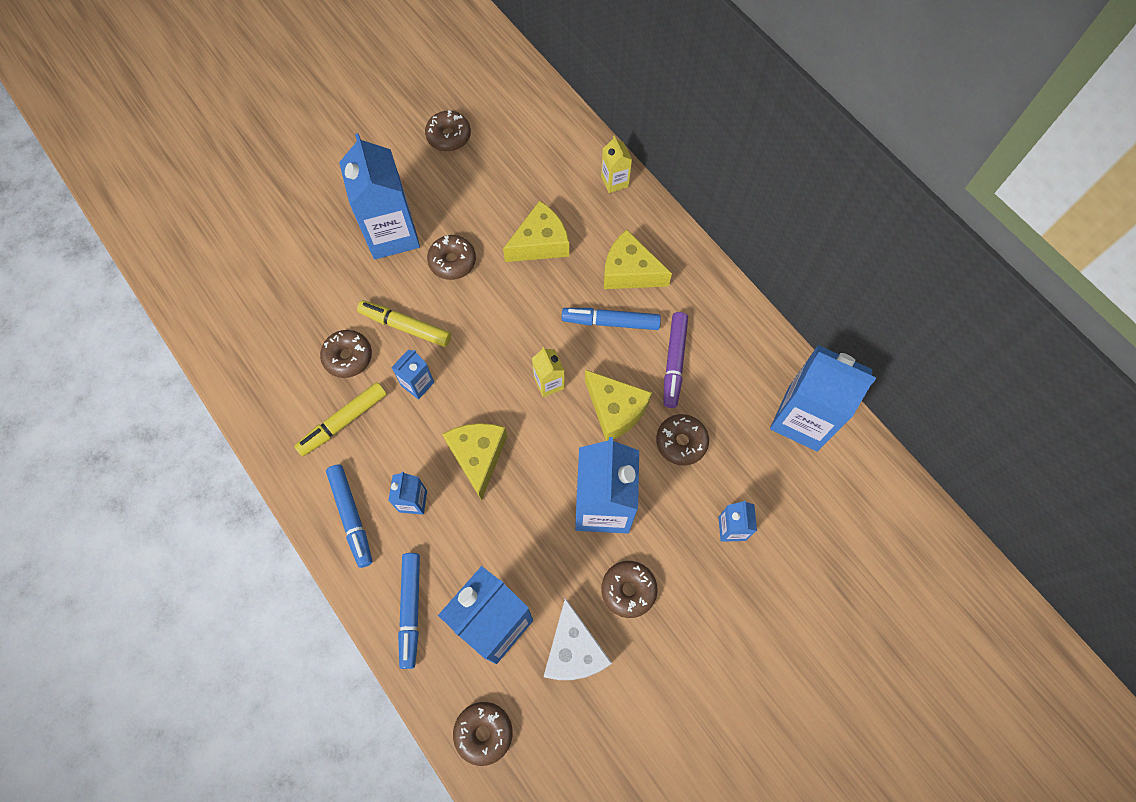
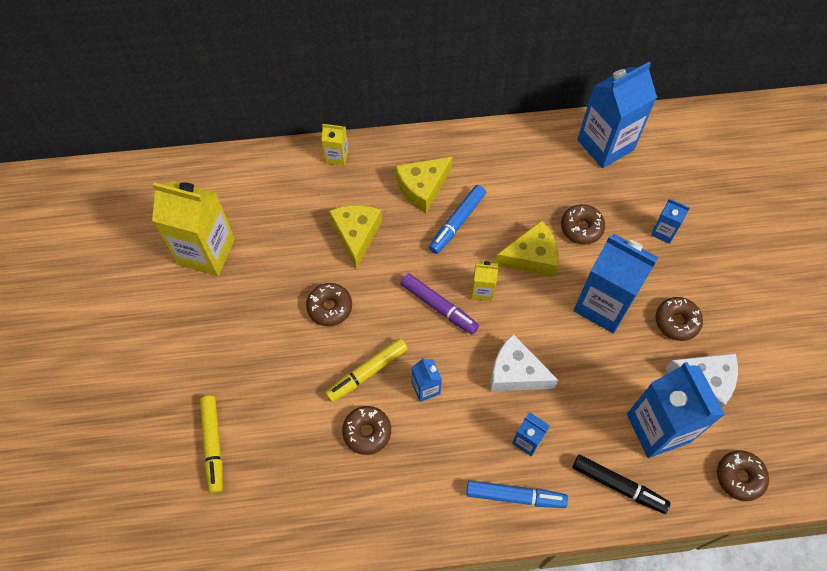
camera: 60 degrees left, 5 degrees down
(343, 421) = (425, 464): yellow marker -> yellow marker (213, 445)
(392, 234) = (271, 342): blue carton -> none
(410, 610) = (618, 486): blue marker -> black marker
(449, 136) = (206, 252): brown donut -> yellow carton
(478, 456) = (515, 373): yellow cheese -> white cheese
(674, 362) = (516, 199): purple marker -> purple marker (439, 307)

